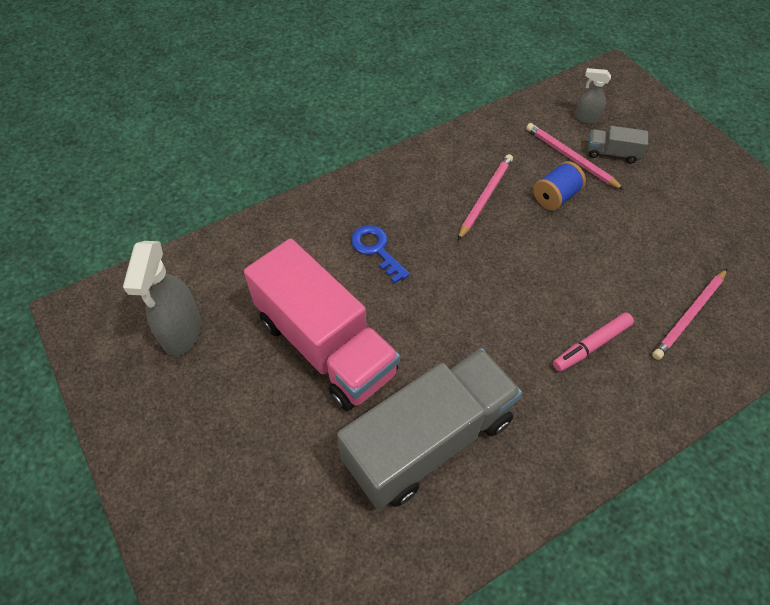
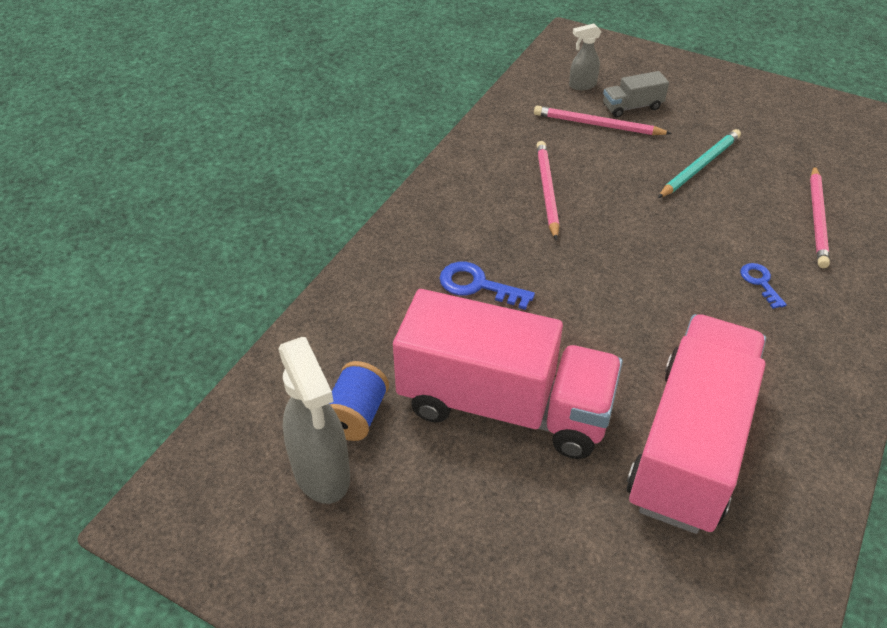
camera: 30 degrees left, 10 degrees down
(429, 441) = (690, 445): grey truck -> pink truck
(555, 197) = (613, 164): blue spool -> blue spool (356, 416)
(591, 346) = (760, 282): pink marker -> blue key
(626, 227) = (699, 166): none -> turquoise pencil

